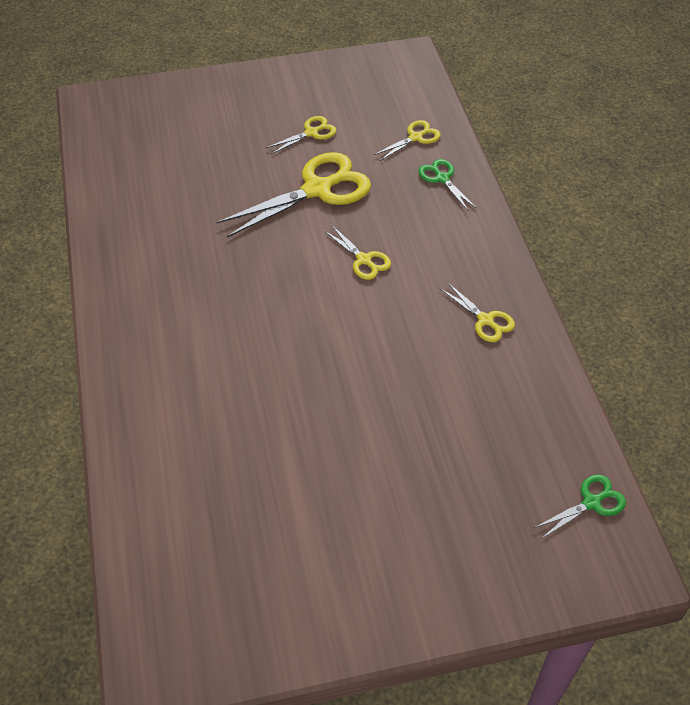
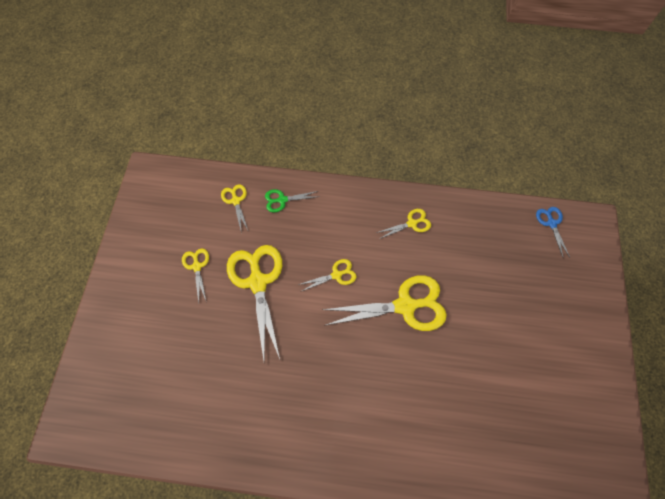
camera: 70 degrees left, 15 degrees up
(354, 342) = (405, 306): none -> yellow scissors
(591, 502) = (551, 223): green scissors -> blue scissors

